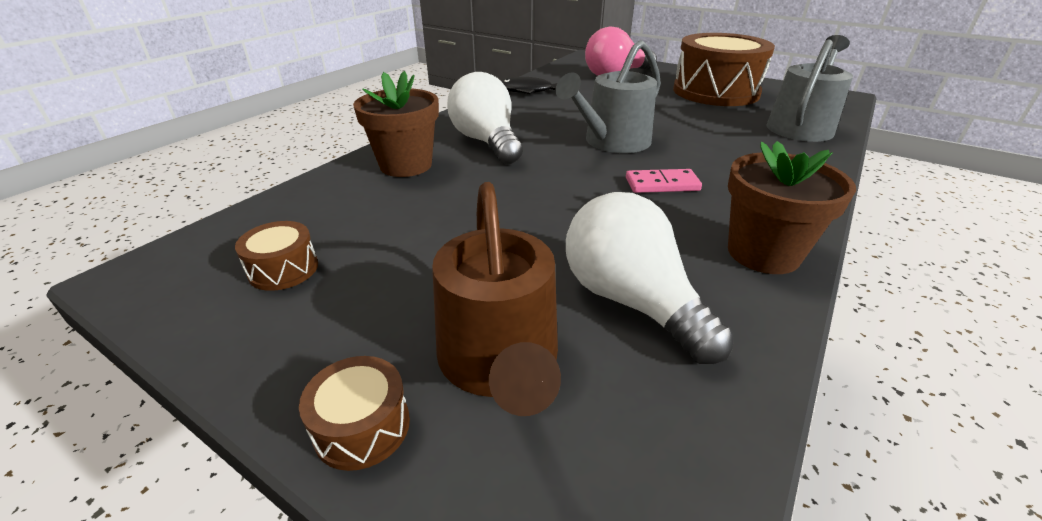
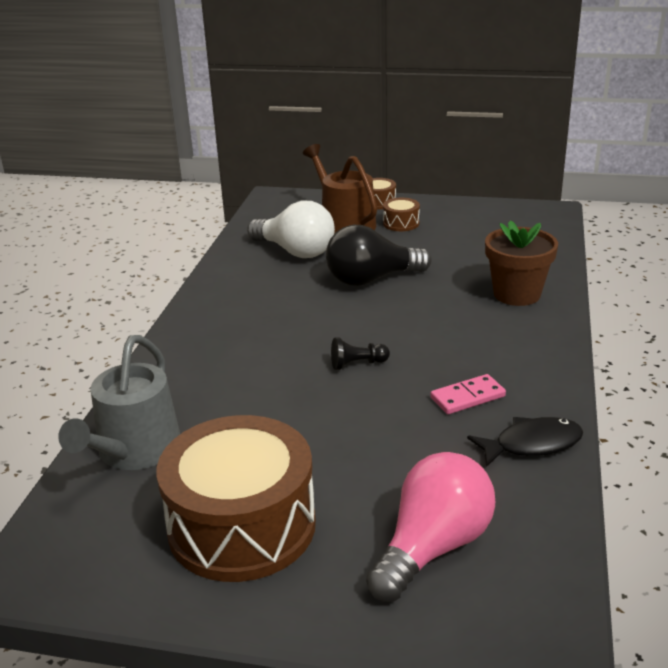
camera: 160 degrees right, 5 degrees down
(283, 269) = (484, 226): brown drum -> brown drum (401, 223)
(487, 142) = (480, 334): white light bulb -> none
(541, 217) = (371, 279): none -> black light bulb
(612, 142) = (357, 364): grey watering can -> black pawn
(662, 184) = (294, 324): pink domino -> pink domino (467, 397)
(763, 253) = (221, 289): brown flower pot -> none

